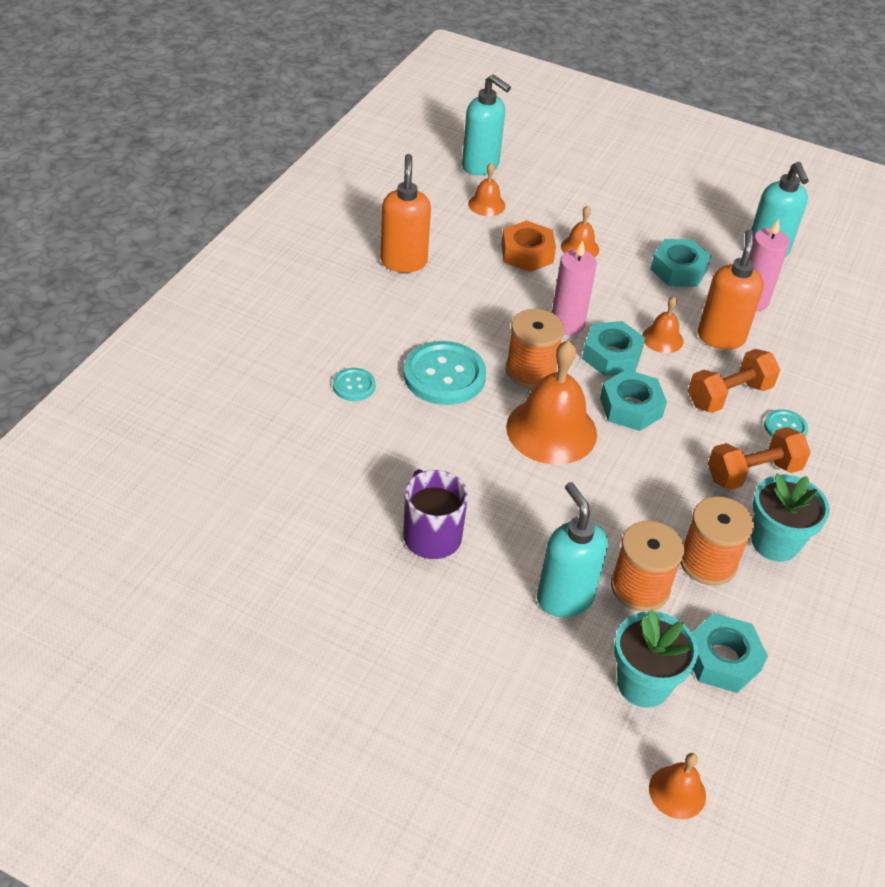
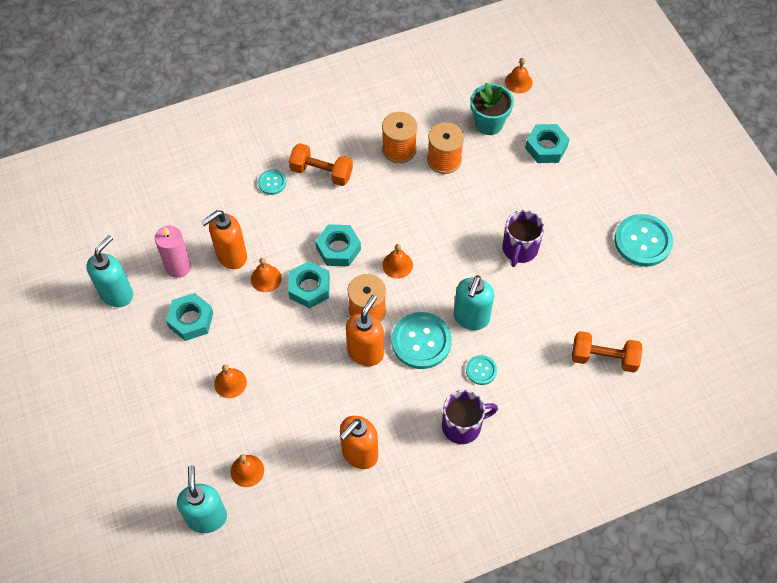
camera: 135 degrees left, 15 degrees up
(275, 653) = (643, 241): none -> turquoise button
(327, 331) = (462, 426): none -> purple mug
(488, 335) = (366, 352): none -> orange soap dispenser
(527, 253) = (270, 403): orange nut -> none
(551, 430) = (397, 265): orange bell -> orange bell, size x0.49
(564, 598) = (485, 178): turquoise soap dispenser -> turquoise soap dispenser (471, 318)
(567, 324) = (309, 328): pink candle -> none
(722, 659) = (443, 110): turquoise nut -> turquoise nut (546, 147)
(729, 395) = (276, 219): orange dumbbell -> orange dumbbell (603, 358)
(775, 542) = (356, 136): turquoise flower pot -> none

